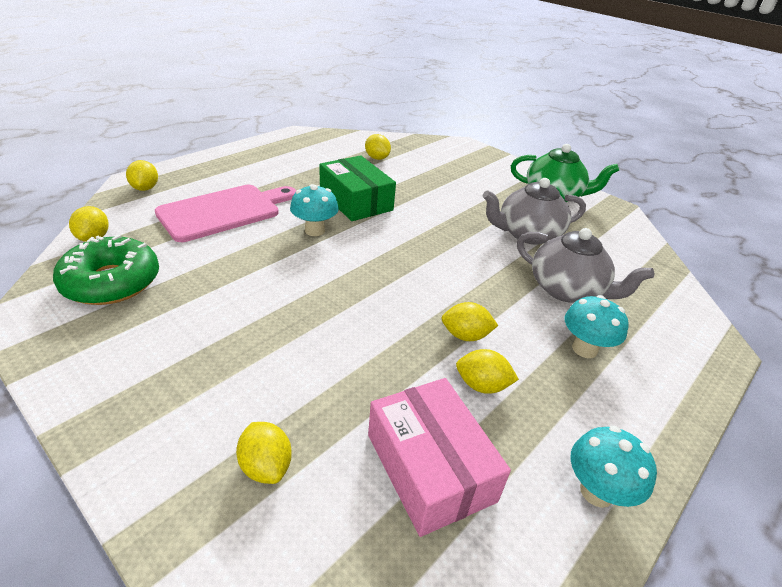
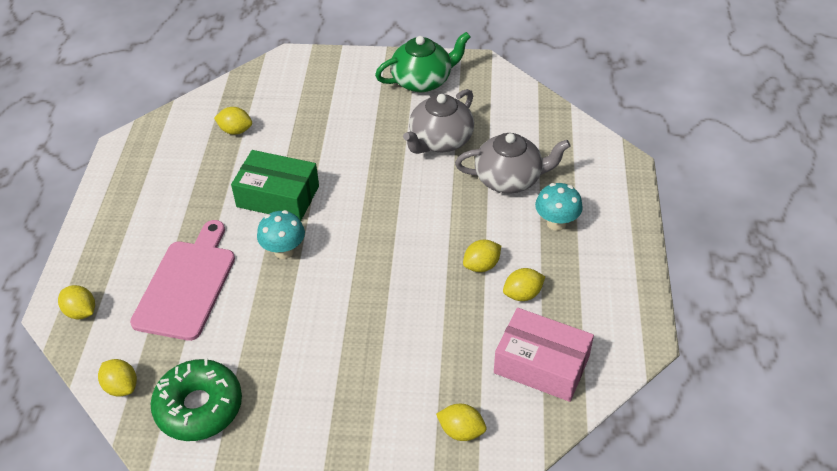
camera: 35 degrees left, 10 degrees up
(596, 492) = (628, 313): turquoise mushroom -> none

